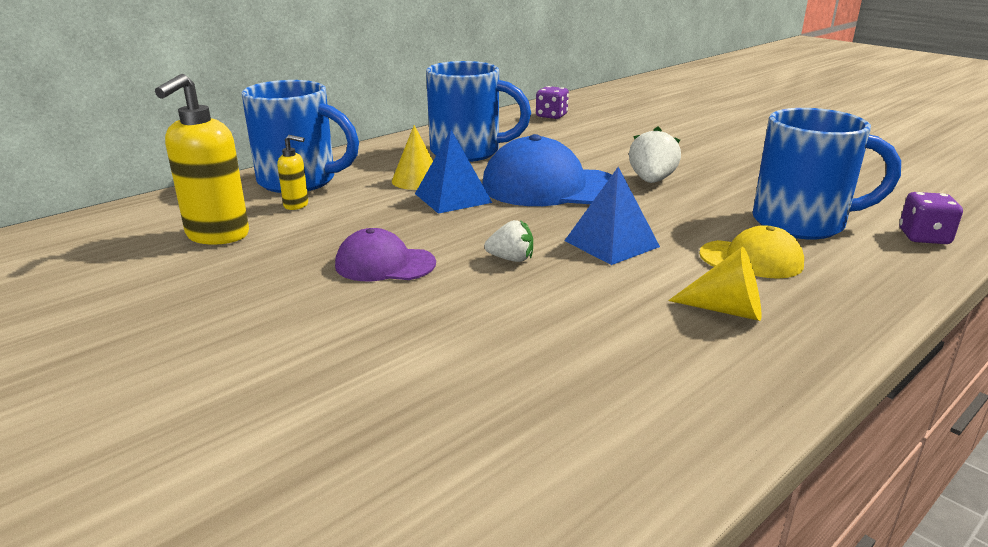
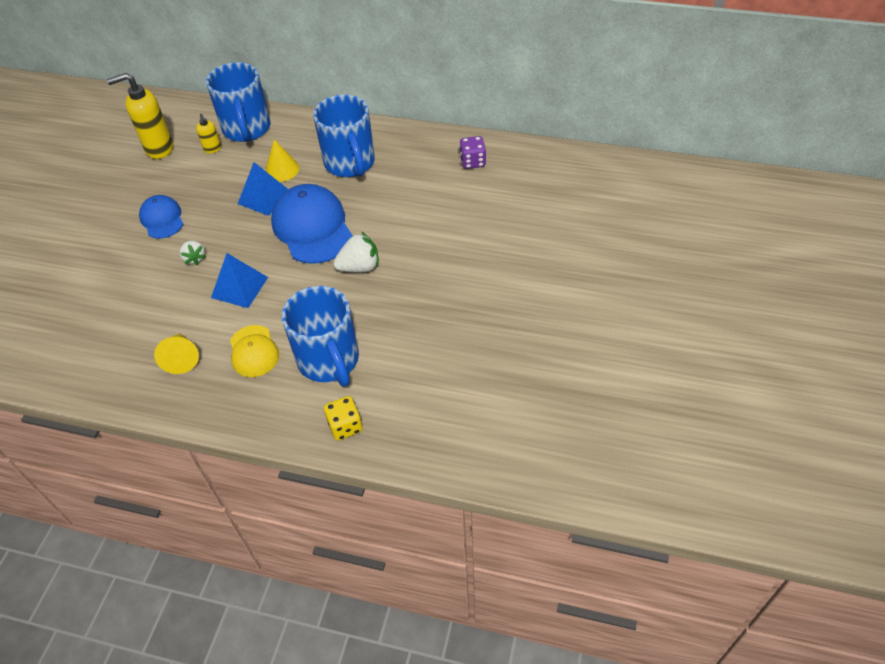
camera: 60 degrees right, 25 degrees up
(385, 264) = (162, 219): purple cap -> blue cap
(924, 237) = (345, 426): purple dice -> yellow dice

